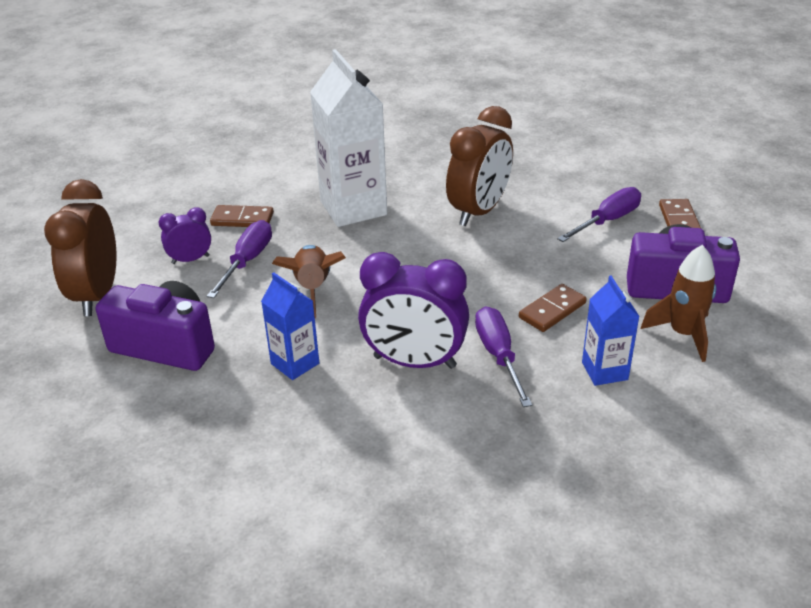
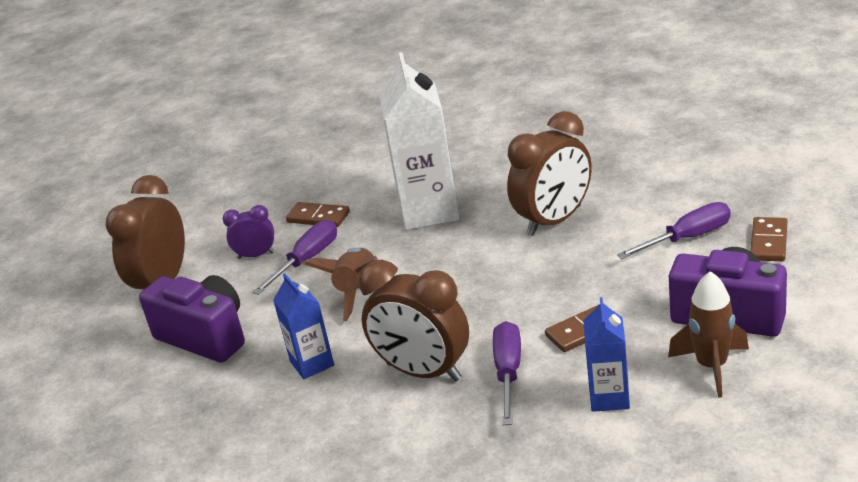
camera: 20 degrees right, 5 degrees down
(414, 362) = (423, 372): purple clock -> brown clock

